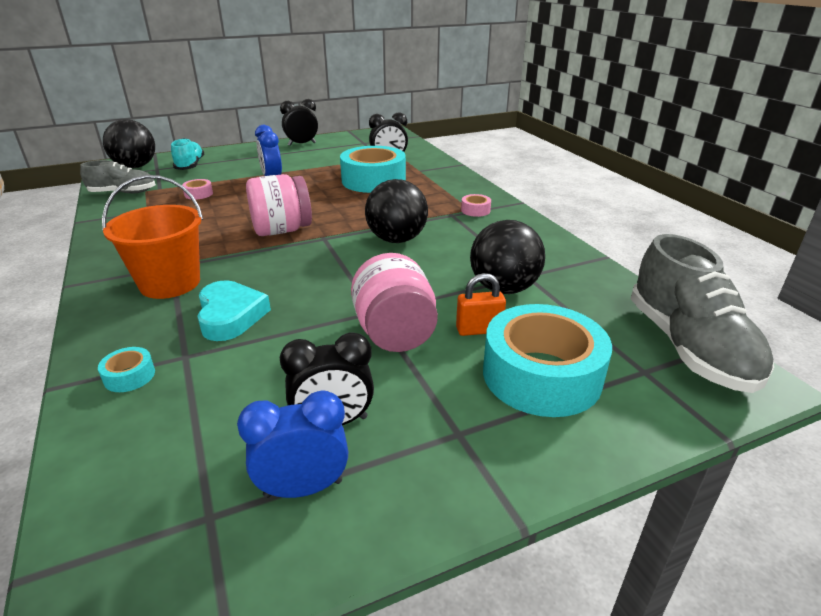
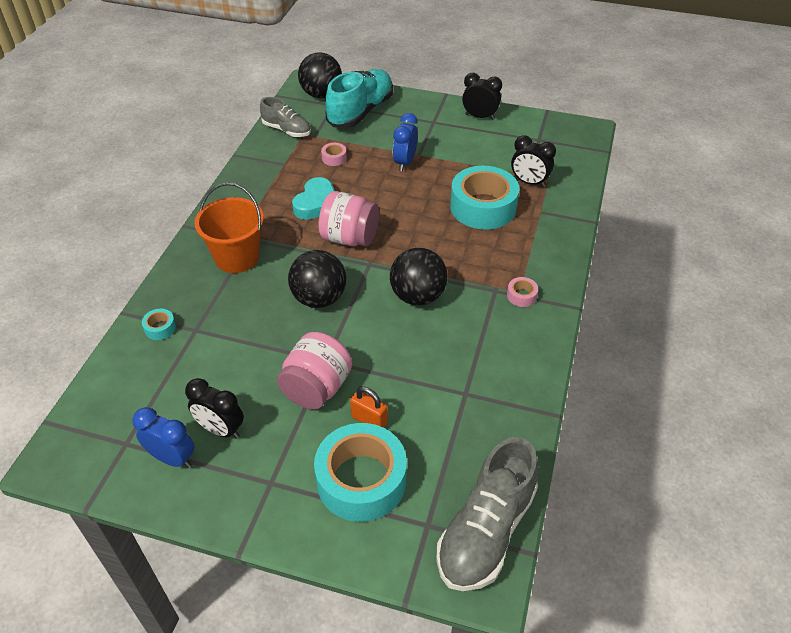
camera: 40 degrees right, 15 degrees up
(190, 166) = (360, 112): turquoise shoe -> turquoise shoe, size x1.68
(230, 316) = (244, 310): turquoise heart -> turquoise heart (316, 203)
(503, 288) = (432, 395): black ball -> black ball (319, 298)

